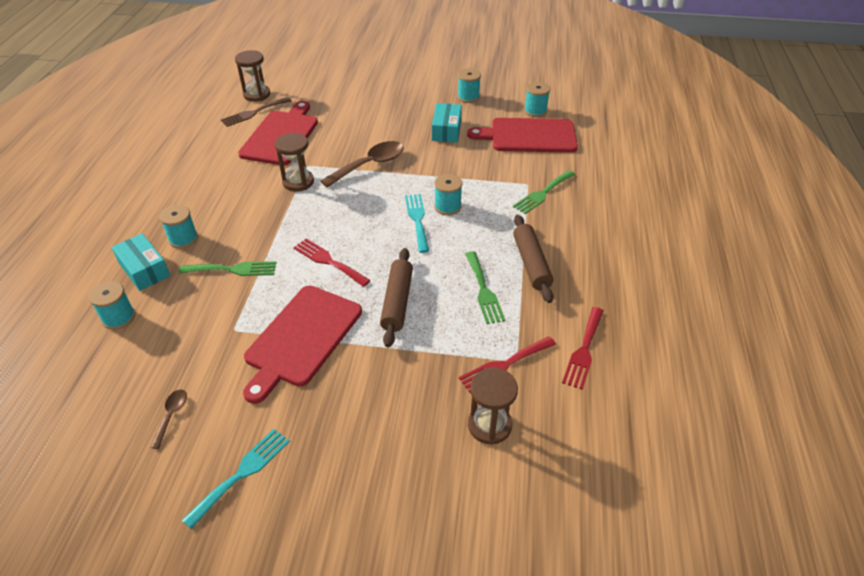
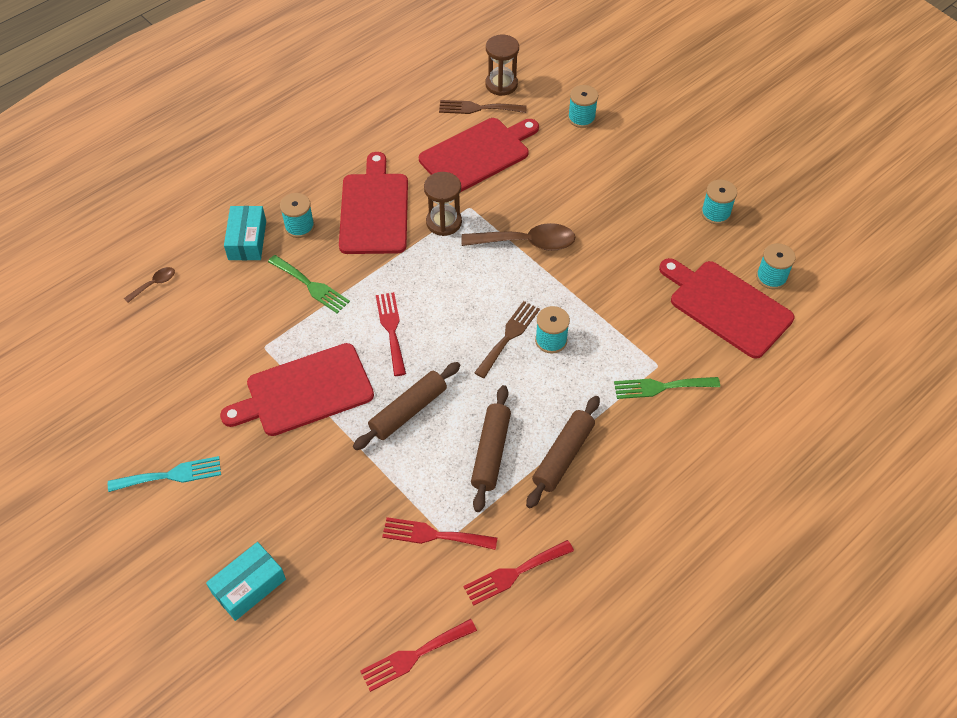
camera: 40 degrees right, 10 degrees up
(118, 317) = (195, 276): turquoise spool -> turquoise spool (581, 118)
(171, 416) = (164, 392): brown spoon -> brown spoon (154, 284)
(236, 200) = (374, 209): none -> red cutting board
(417, 220) = (508, 336): turquoise fork -> brown fork
(446, 130) = (645, 245): turquoise box -> turquoise box (249, 586)
(483, 290) = (491, 452): green fork -> brown rolling pin
(489, 425) = (369, 576): brown hourglass -> none
(583, 453) = (414, 656): none -> red fork

